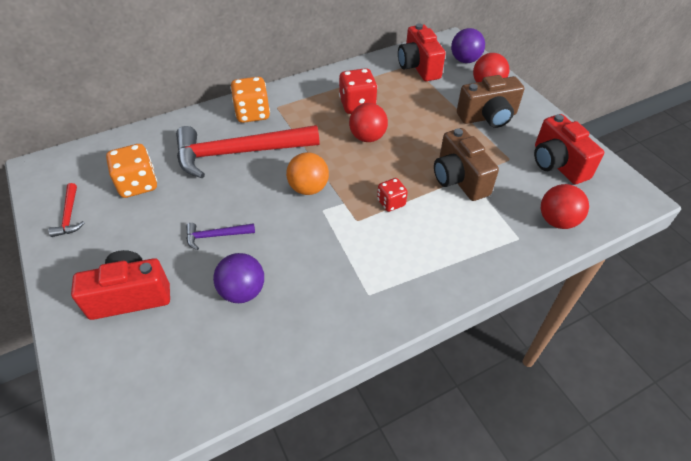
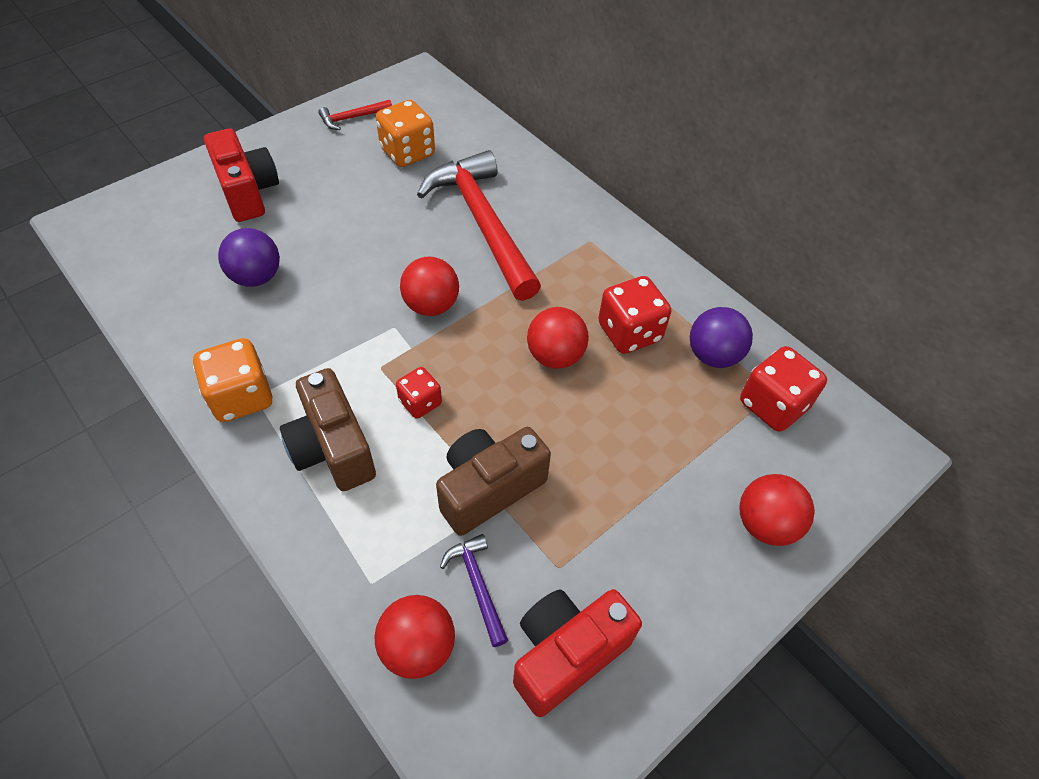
camera: 75 degrees right, 5 degrees up
(216, 236) = (337, 236): purple hammer -> purple hammer (477, 585)
(252, 113) = (566, 219): orange dice -> orange dice (241, 397)
(308, 188) = (431, 305): orange ball -> red ball
(418, 67) = (773, 405): red camera -> red dice
(465, 60) = (833, 480): purple ball -> purple ball (713, 355)
(488, 117) = (666, 528): brown camera -> brown camera (332, 448)

